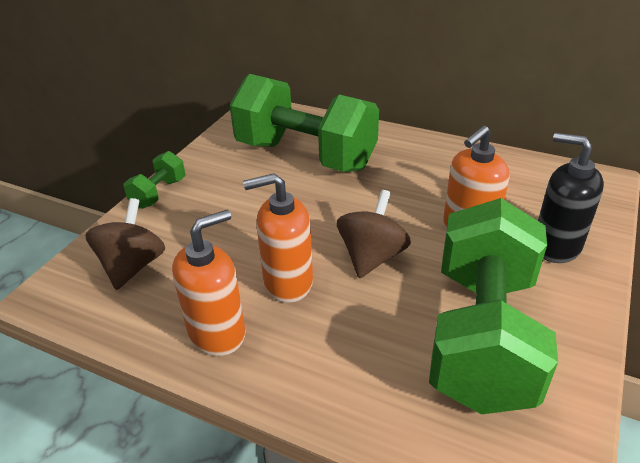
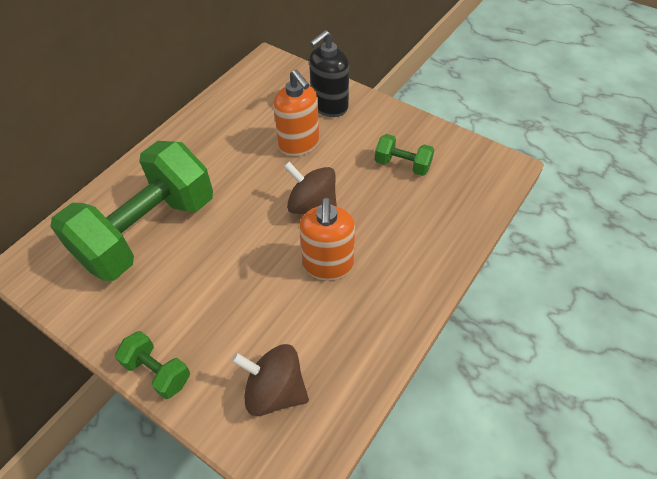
camera: 80 degrees left, 15 degrees up
(217, 333) = (374, 318): orange soap dispenser -> none
(482, 337) = (402, 165): green dumbbell -> green dumbbell, size x0.42

